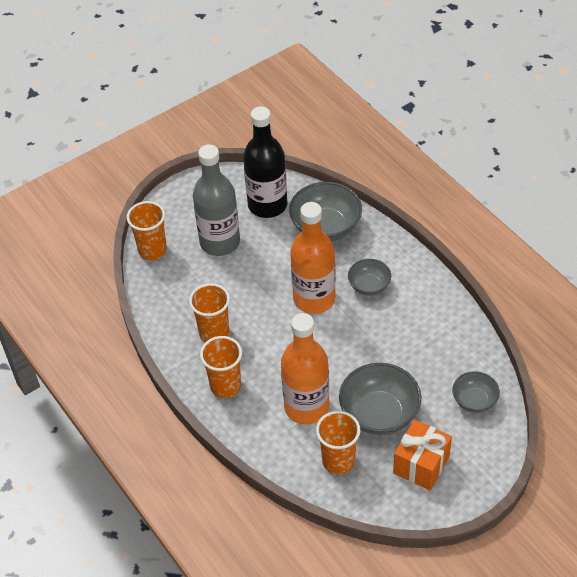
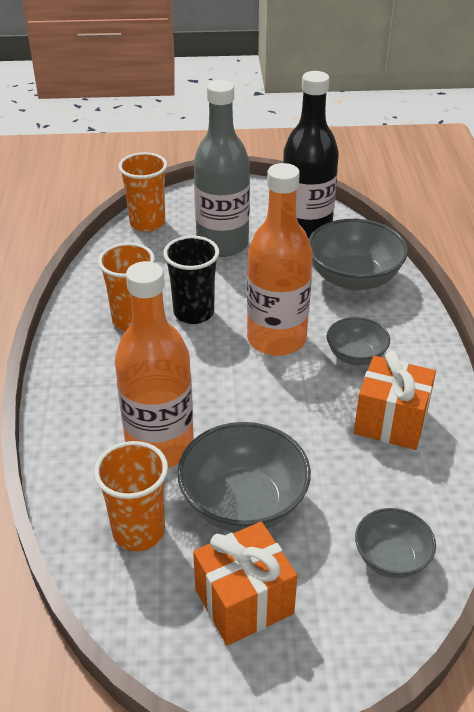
camera: 30 degrees right, 10 degrees down
(225, 386) = (91, 377): orange cup -> none
(248, 307) = (194, 313): none -> black cup
(419, 320) = (391, 422): none -> orange gift

